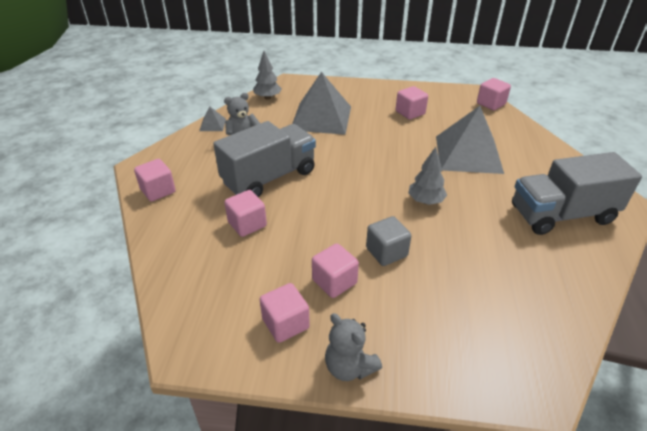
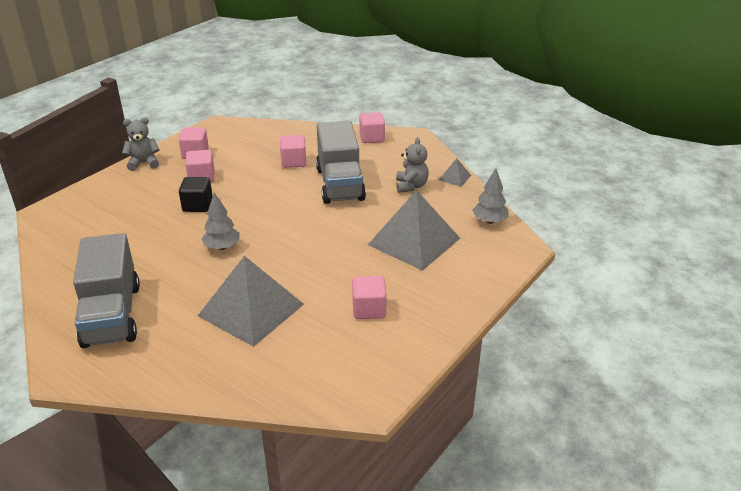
camera: 120 degrees right, 5 degrees down
(386, 252) = (197, 205): grey cube -> black cube
(491, 104) = (325, 398): pink cube -> none
(561, 215) = (112, 315): grey truck -> grey truck turned 150 degrees clockwise

